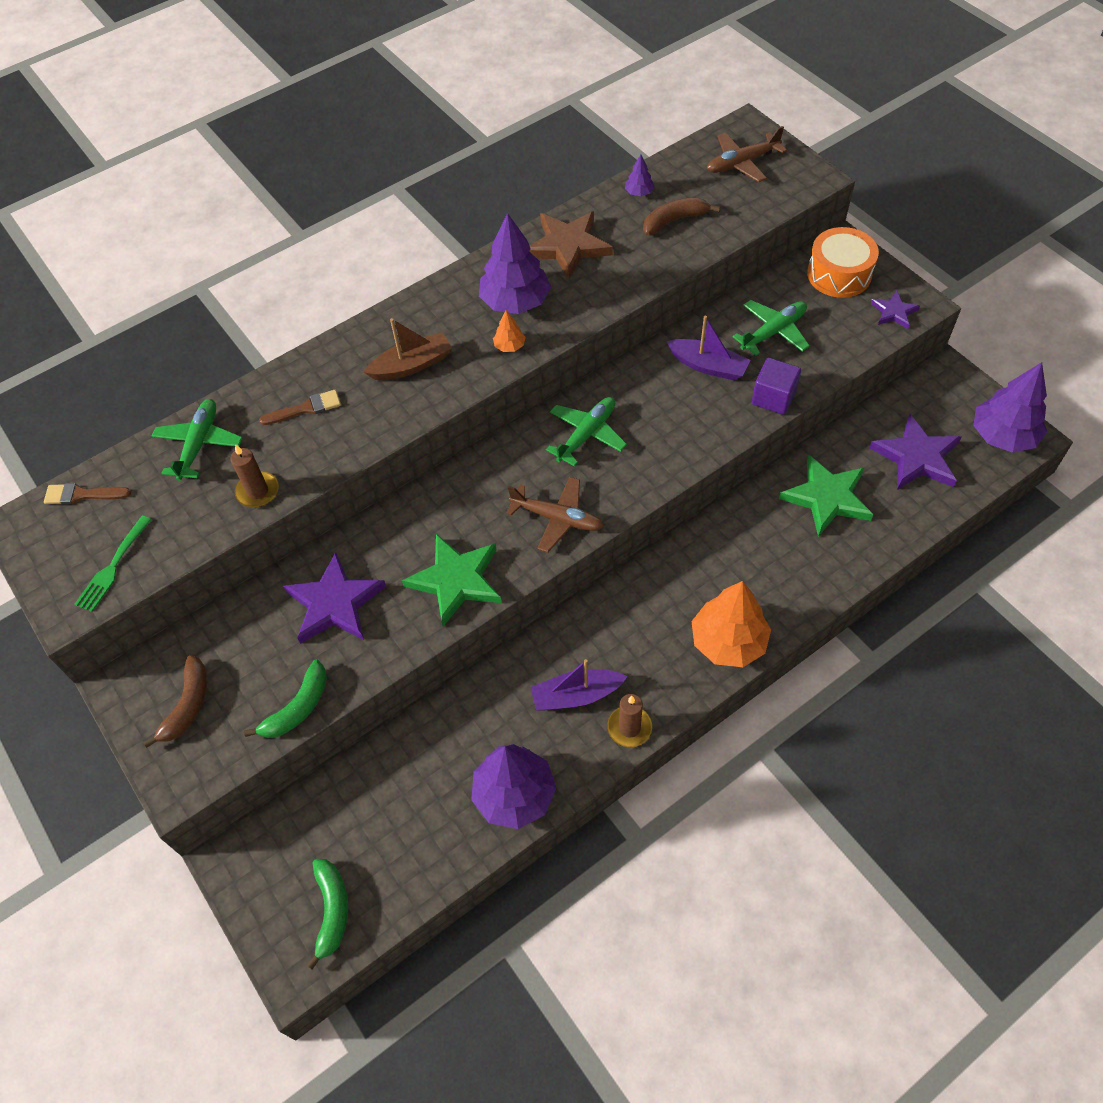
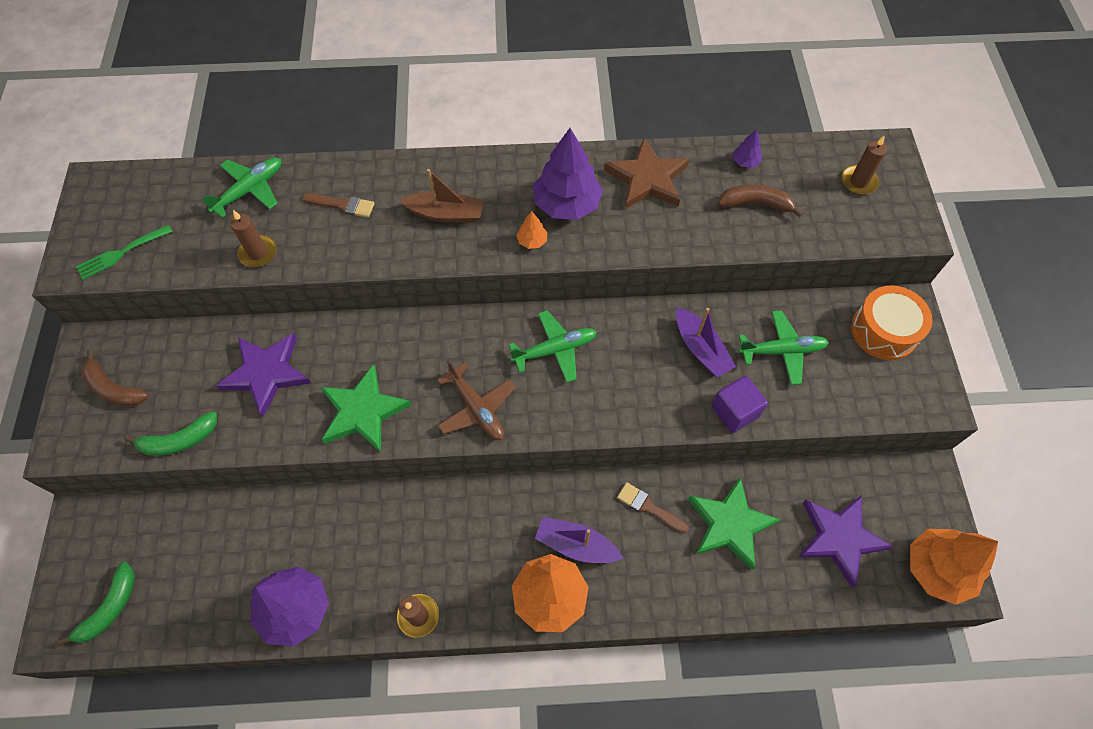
camera: 30 degrees right, 5 degrees up
(82, 494) = (147, 184): brown brush -> brown brush (648, 507)
(188, 705) = (114, 388): brown banana -> brown banana turned 75 degrees clockwise
(576, 695) = (400, 560): purple boat -> purple boat (576, 545)
(741, 163) = (858, 182): brown plane -> brown candle
(894, 312) = (908, 396): purple star -> none
(1003, 436) = (937, 569): purple tree -> orange tree

